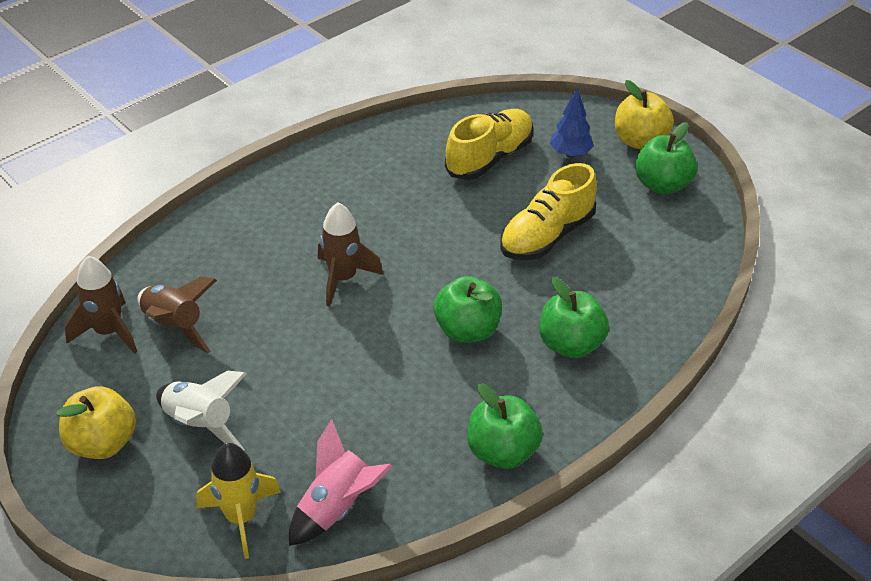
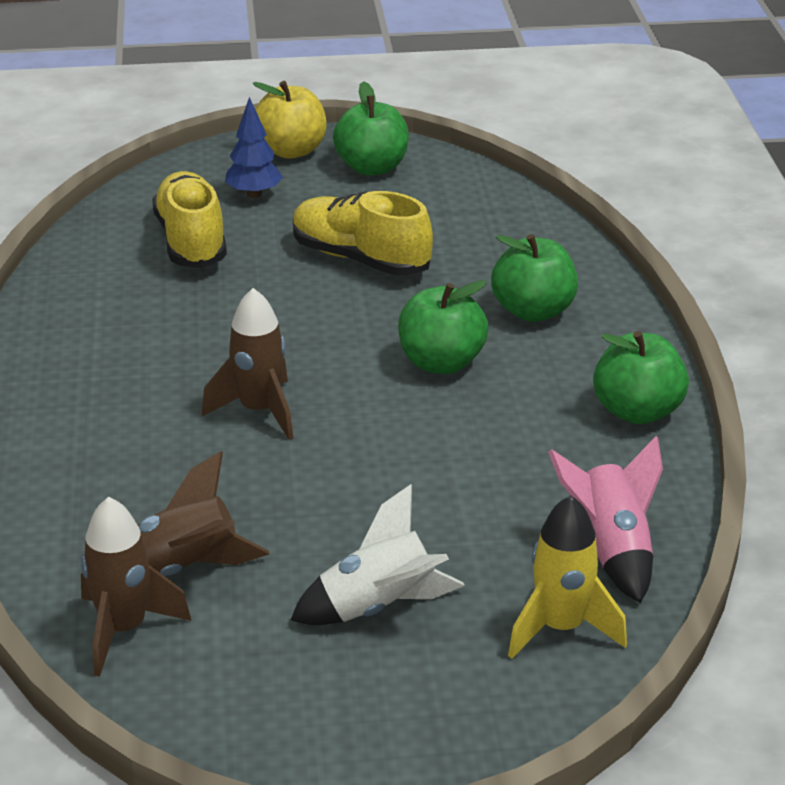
camera: 55 degrees left, 10 degrees down
(102, 443) = (323, 703): yellow apple -> none
(547, 236) = (360, 259): yellow shoe -> yellow shoe turned 135 degrees clockwise

